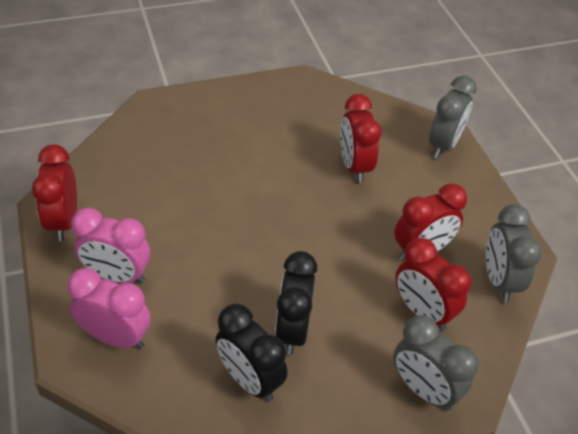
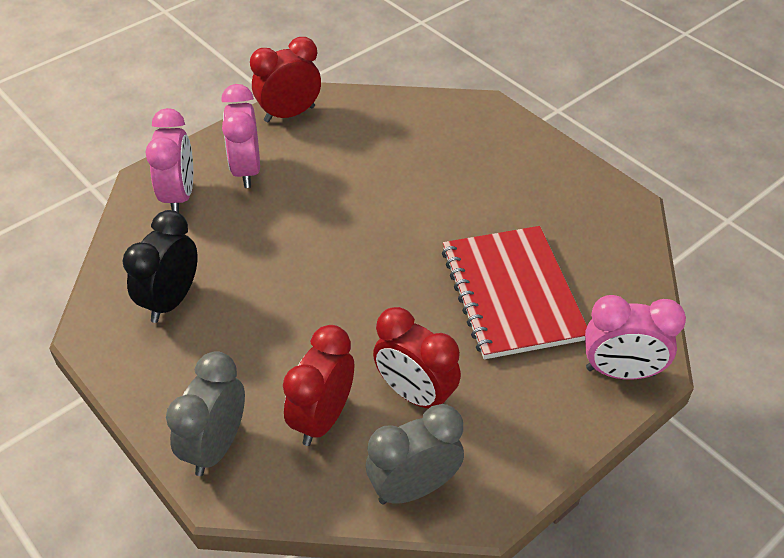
camera: 70 degrees right, 0 degrees up
(293, 330) = (243, 313): black clock -> none
(354, 166) = (512, 294): red clock -> red notebook
(443, 145) = (621, 371): grey clock -> pink clock

